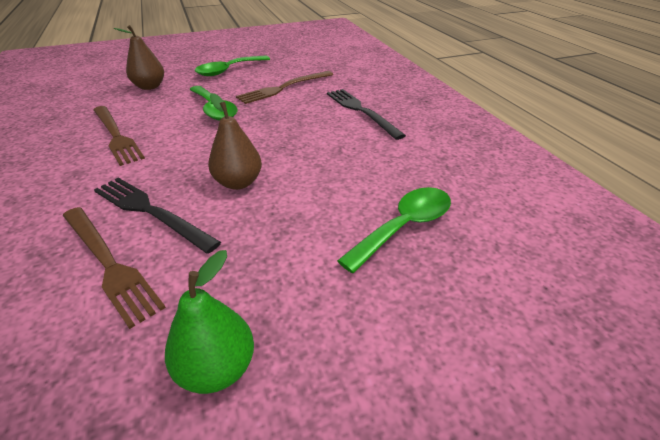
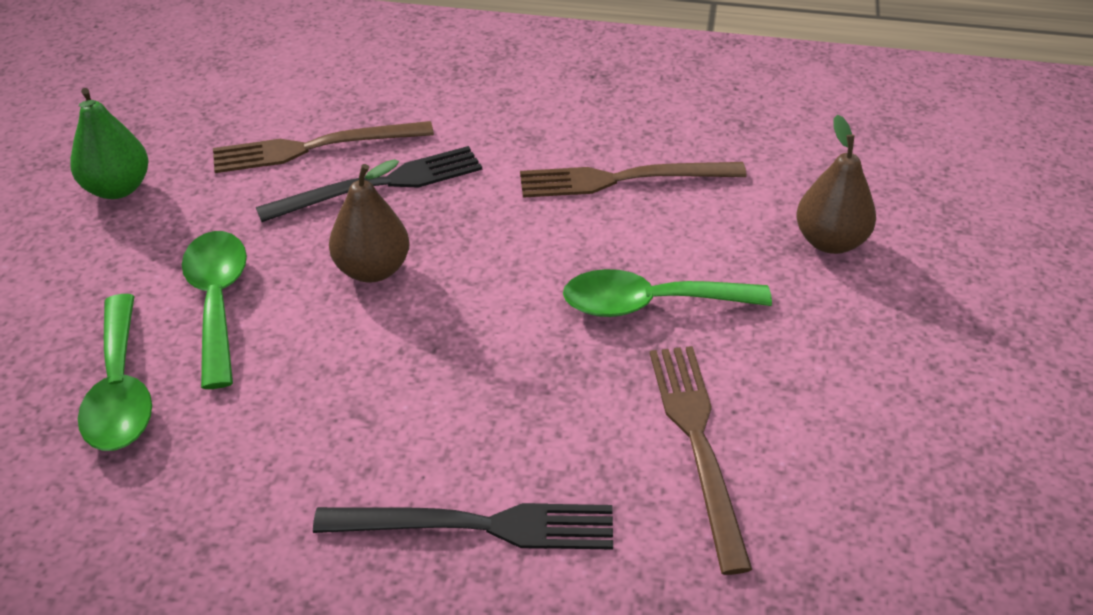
camera: 120 degrees right, 5 degrees up
(228, 70) = (875, 381): green spoon -> green spoon (217, 302)

